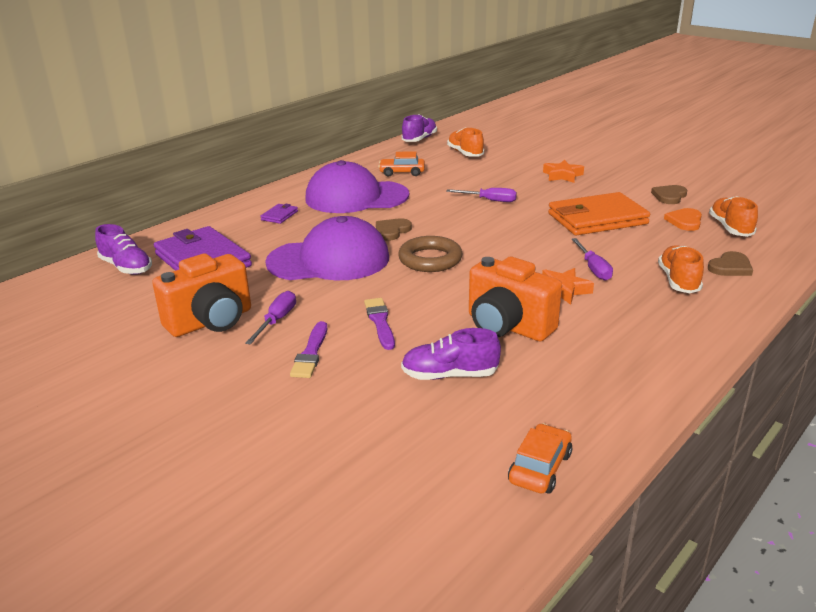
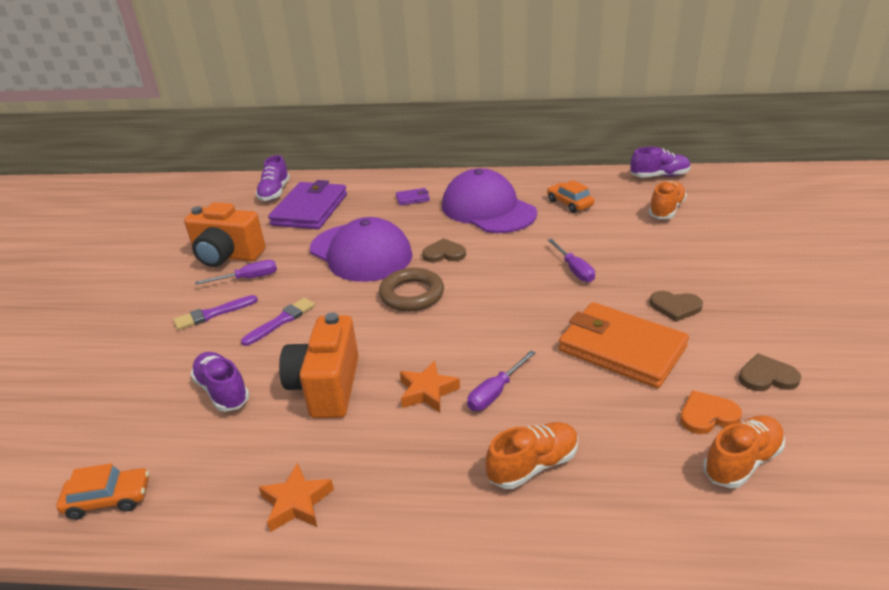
camera: 55 degrees right, 5 degrees up
(562, 175) = (704, 283): orange star -> orange star (296, 503)
(730, 267) = (620, 498): brown heart -> brown heart (675, 307)

